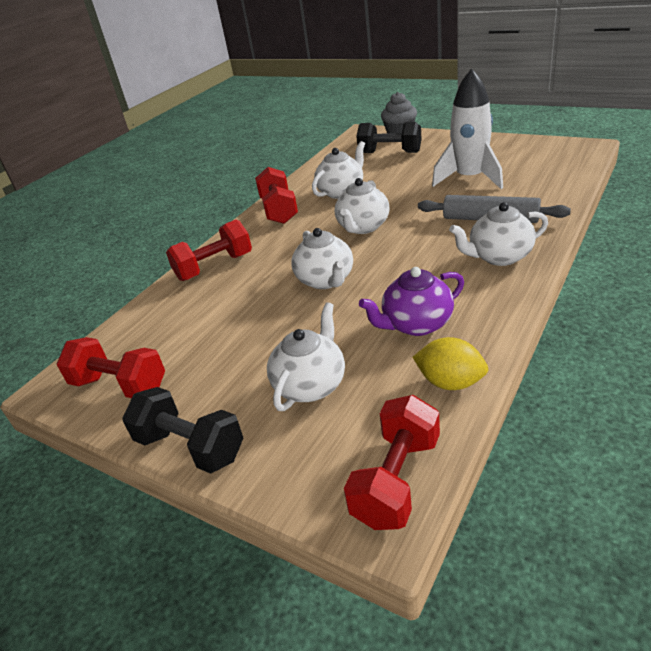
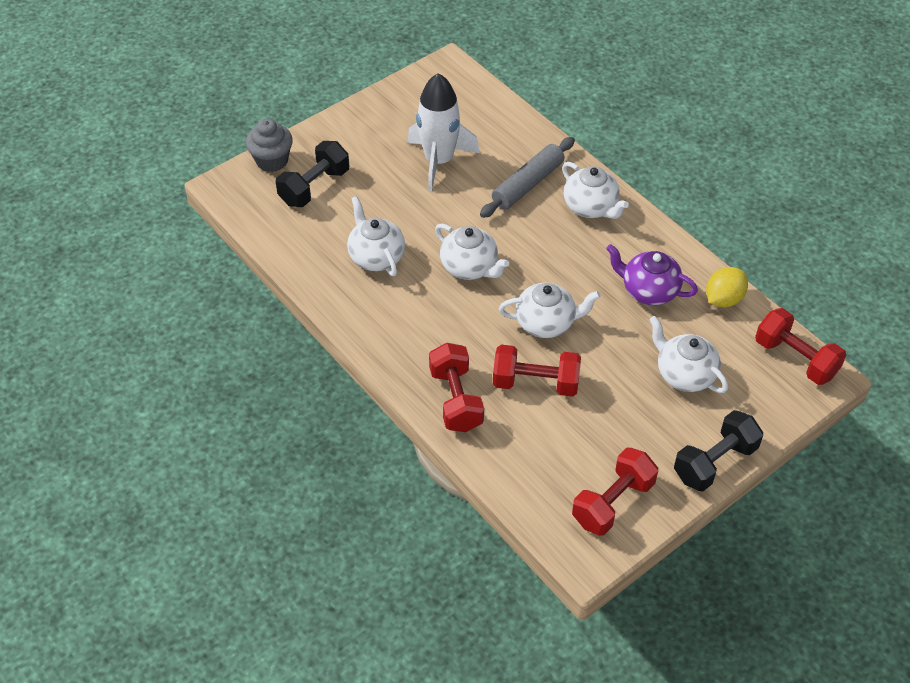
camera: 75 degrees left, 15 degrees up
(279, 210) = (372, 318): red dumbbell -> red dumbbell (535, 383)
(416, 324) = (648, 290): purple teapot -> purple teapot turned 120 degrees clockwise
(499, 257) = (591, 207): white teapot -> white teapot turned 45 degrees counterclockwise

